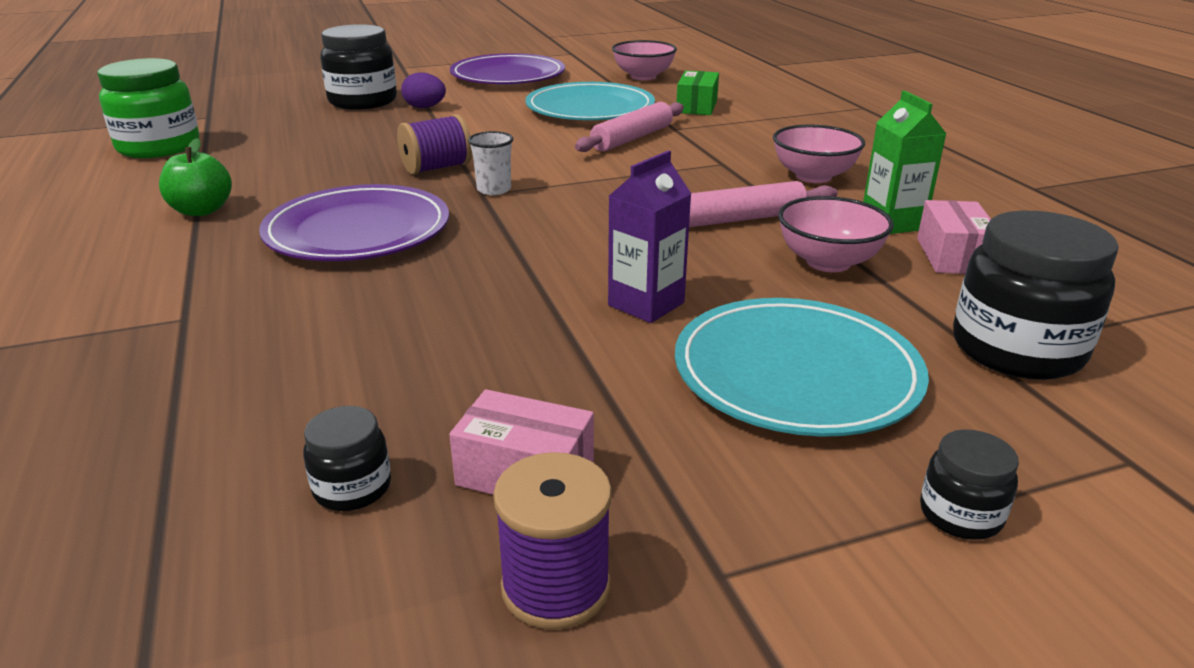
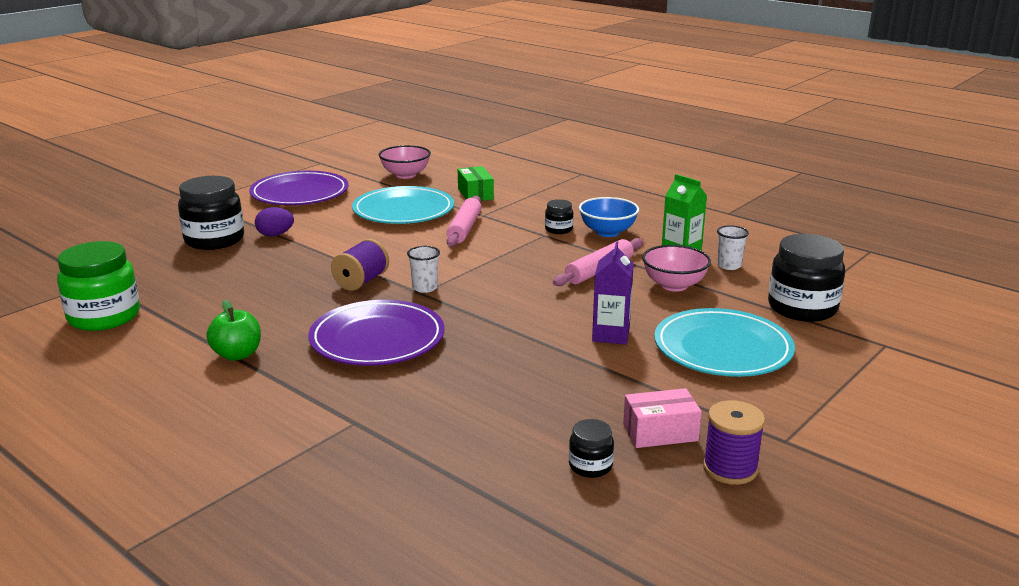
camera: 30 degrees left, 5 degrees down
(813, 176) = (607, 232): pink bowl -> blue bowl
(952, 256) = (729, 265): pink box -> white cup
(960, 514) = (846, 387): black jar -> black jar (558, 229)

